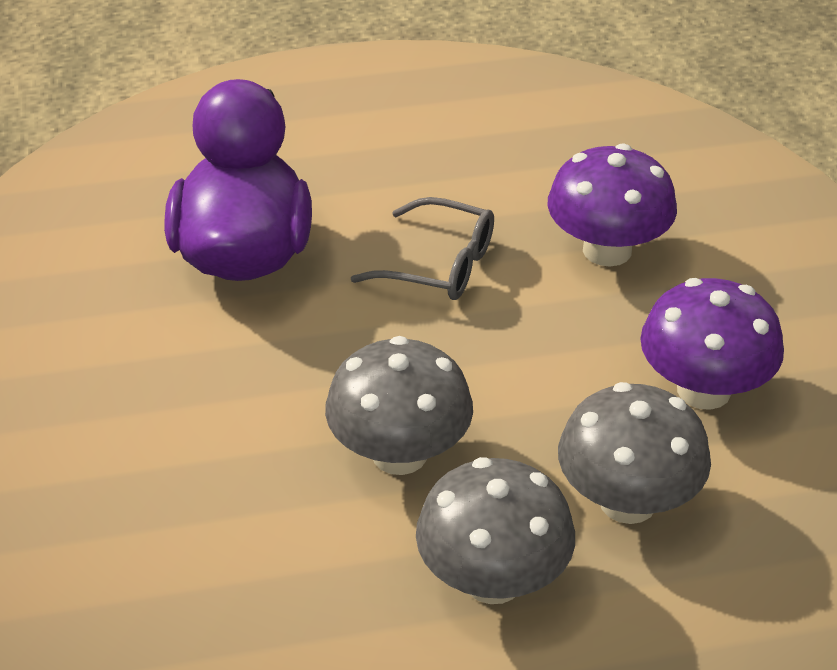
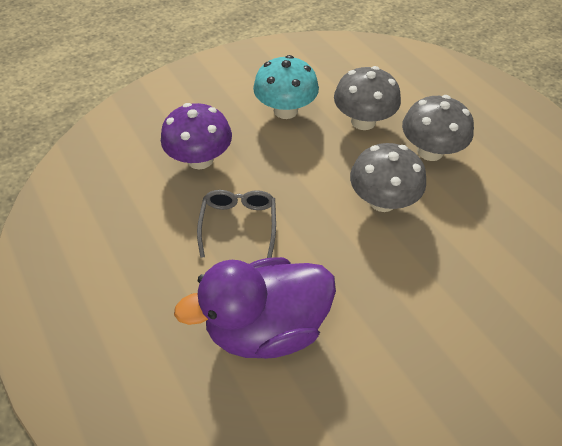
camera: 110 degrees left, 10 degrees up
(703, 390) = (285, 110): purple mushroom -> turquoise mushroom

